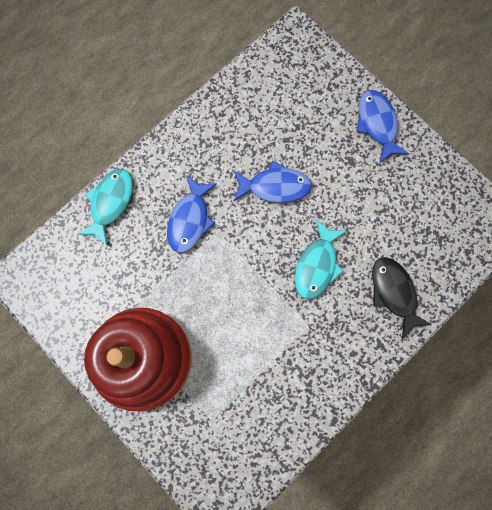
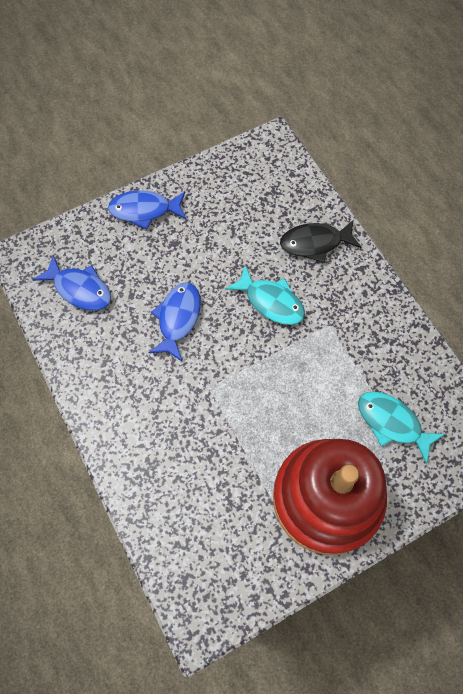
camera: 75 degrees left, 10 degrees down
(110, 203) = (141, 494): turquoise fish -> turquoise fish (392, 423)
(190, 220) = (187, 412): blue fish -> blue fish (80, 289)

